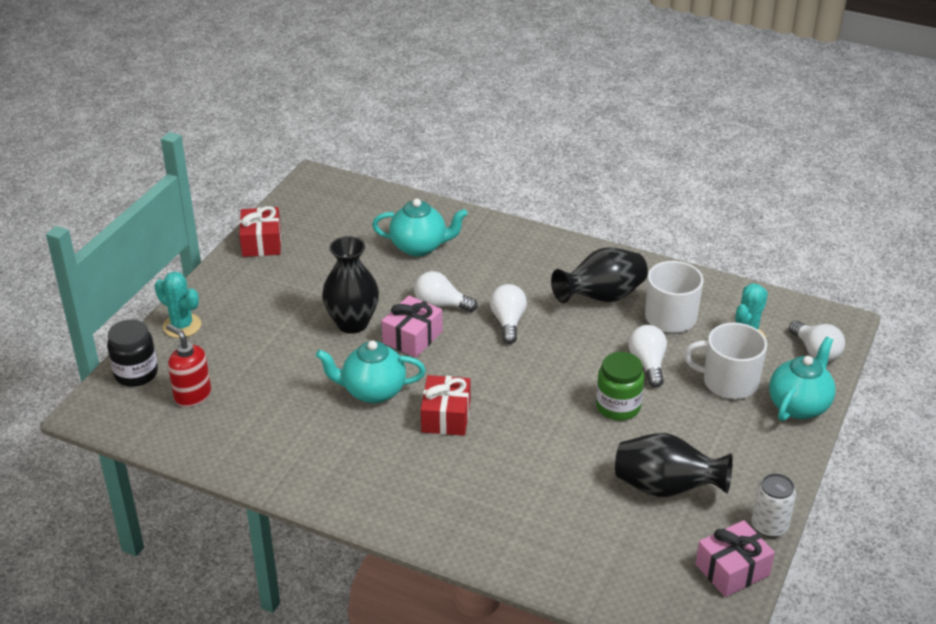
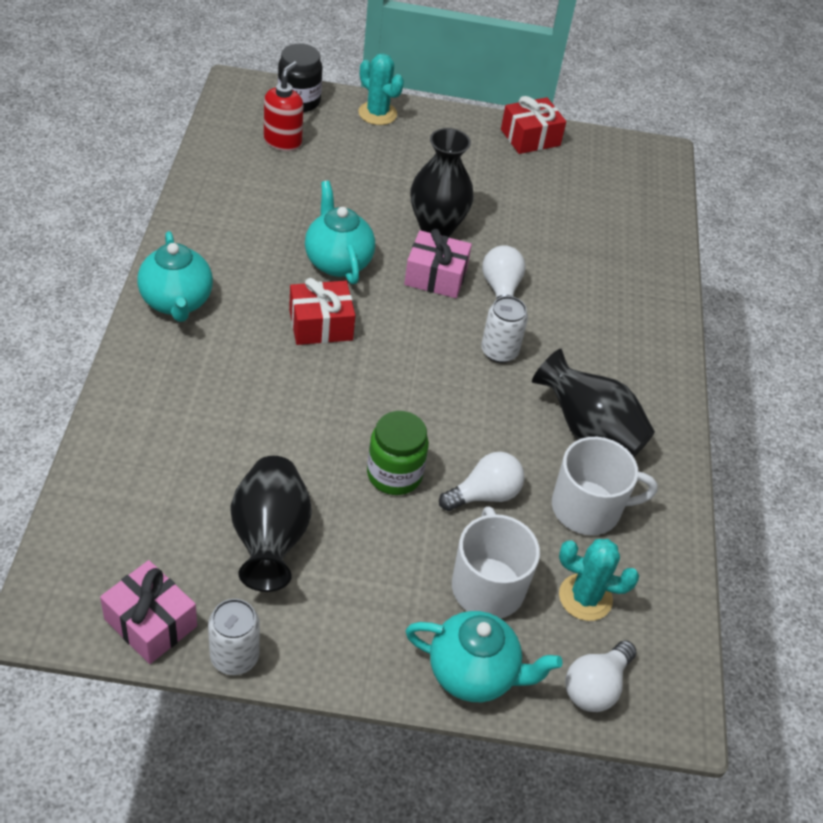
camera: 65 degrees right, 10 degrees up
(182, 326) = (377, 113): turquoise cactus -> turquoise cactus turned 60 degrees counterclockwise
(419, 247) = (592, 255): turquoise teapot -> turquoise teapot (177, 302)
(508, 322) = (499, 351): white light bulb -> white can

